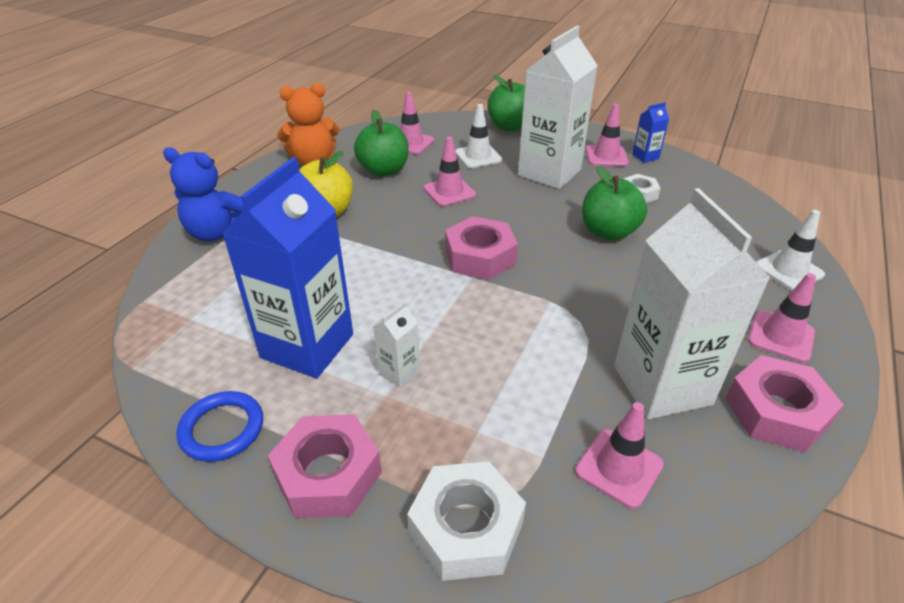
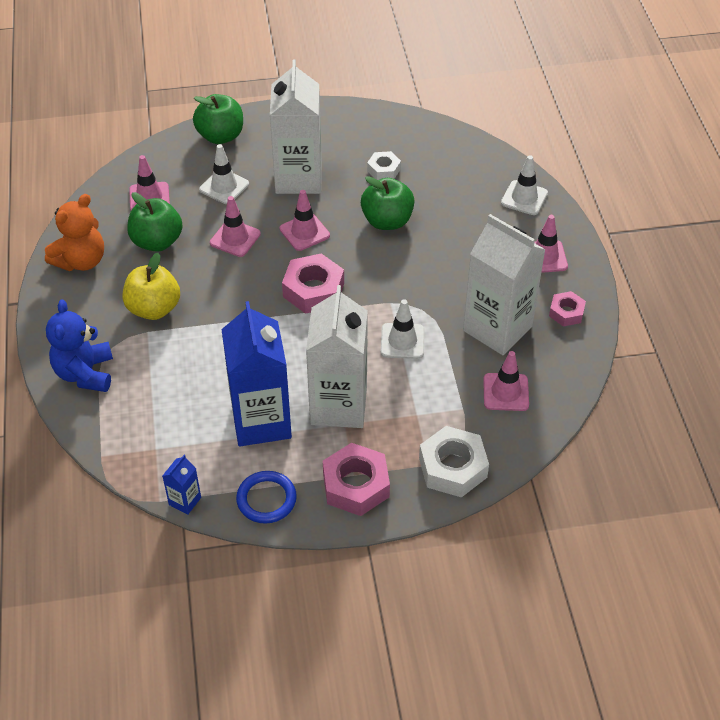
camera: 35 degrees left, 10 degrees up
(217, 233) = (85, 373): blue teddy bear -> blue teddy bear turned 105 degrees clockwise
(399, 372) = (338, 405): white carton -> white carton, size x2.37
(531, 343) = (402, 341): none -> white traffic cone
(606, 156) = (330, 137): pink traffic cone -> pink traffic cone (304, 232)
(645, 156) = (361, 123): blue carton -> blue carton (185, 501)
(776, 411) = (566, 312): pink nut -> pink nut, size x0.58

